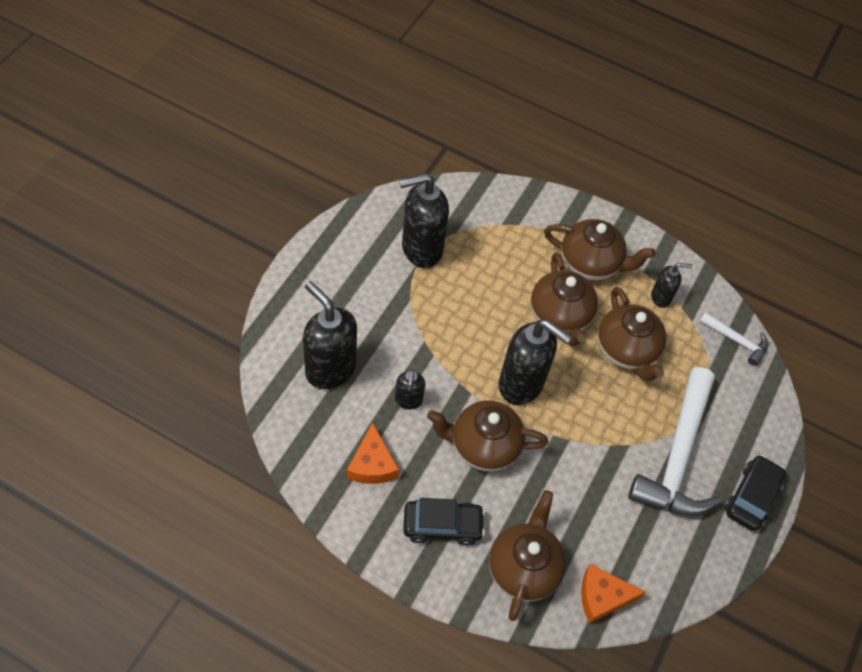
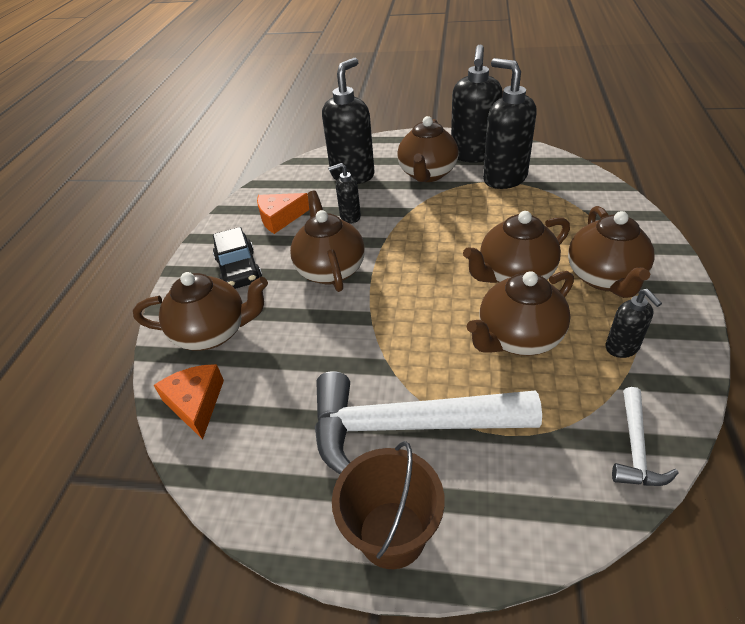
camera: 80 degrees right, 15 degrees down
(373, 304) = (427, 174): none -> brown teapot
(521, 384) = (412, 273): black soap dispenser -> black soap dispenser (473, 155)
(751, 497) = (392, 534): black car -> brown bucket

